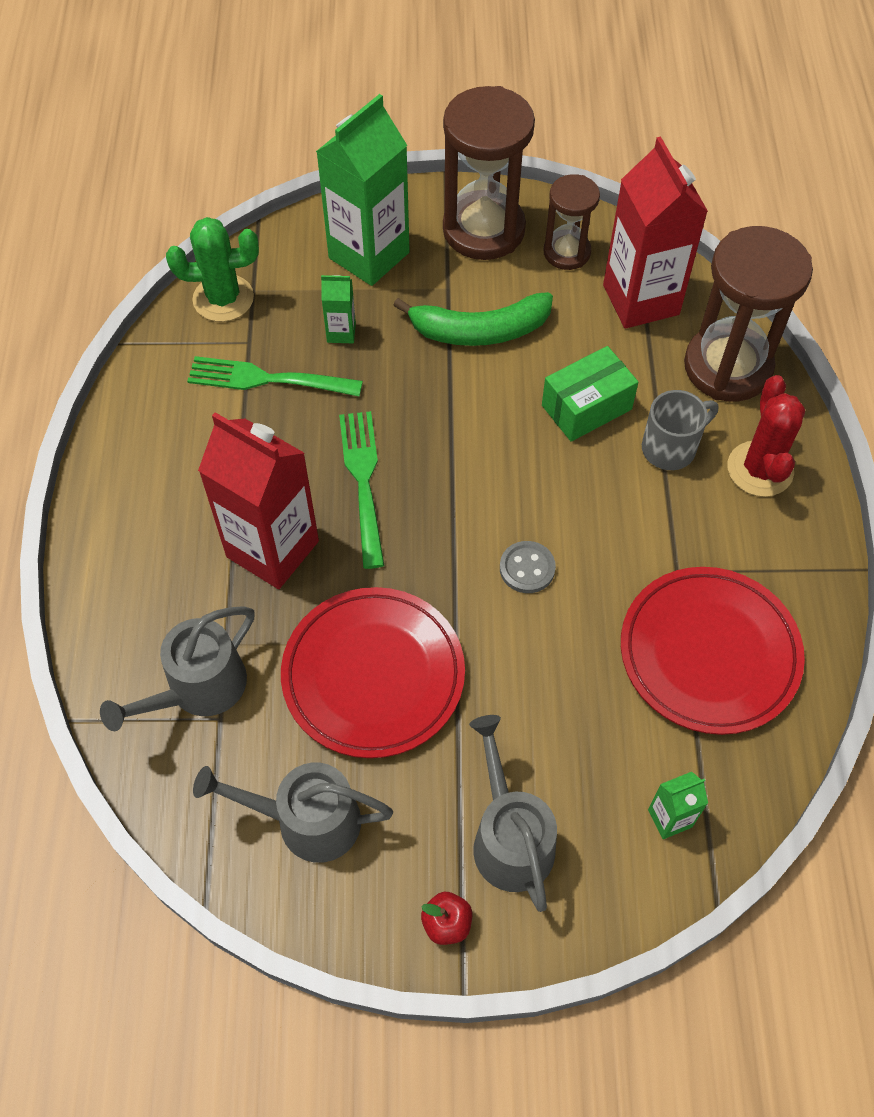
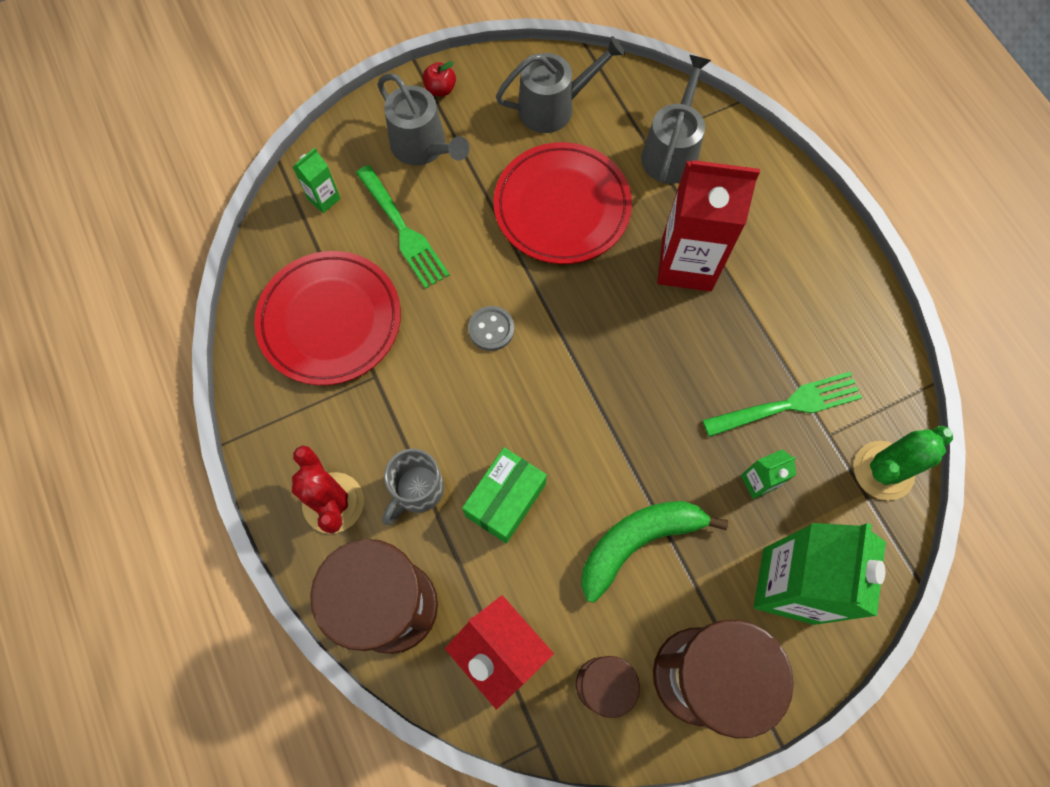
camera: 155 degrees right, 10 degrees up
(363, 481) = (653, 347): green fork -> green fork (403, 230)

